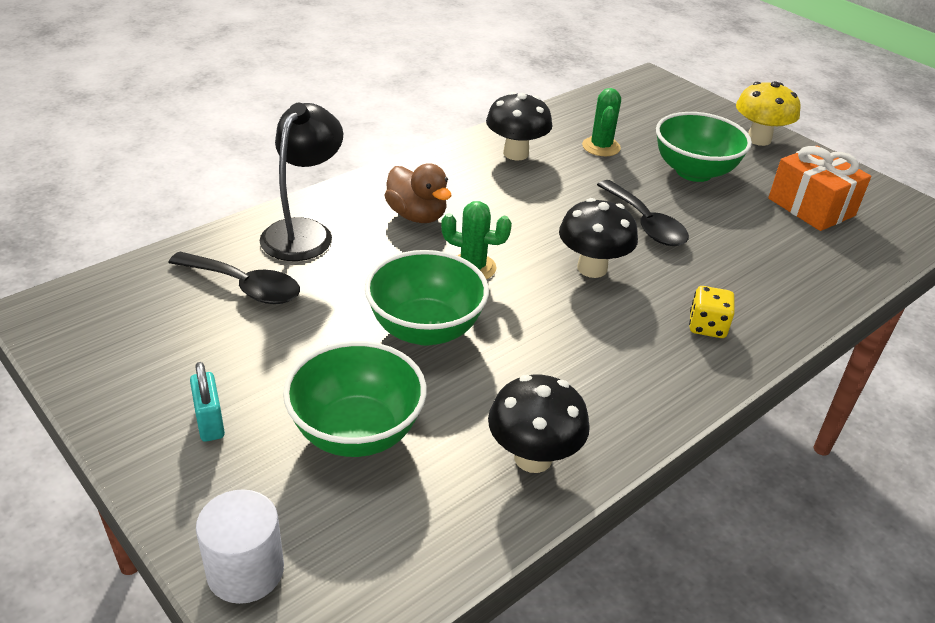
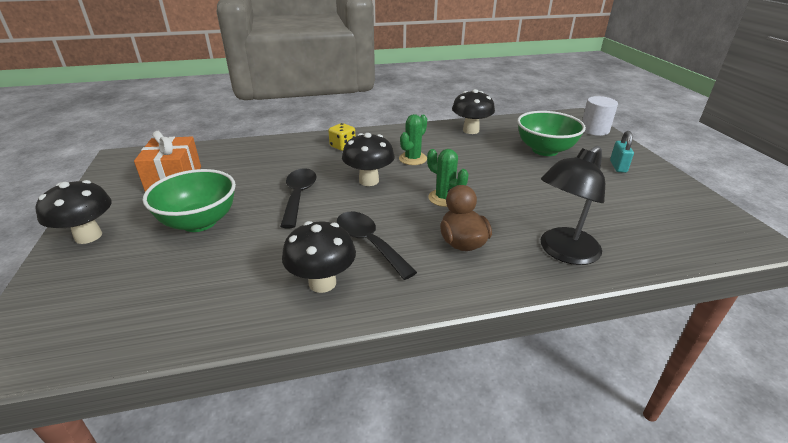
camera: 150 degrees left, 5 degrees down
(245, 286) = (609, 222): black spoon -> black spoon (369, 243)
(425, 329) = (494, 176): green bowl -> none
(601, 147) = (233, 268): green cactus -> green cactus (413, 159)
(758, 139) = (88, 236): yellow mushroom -> black mushroom

